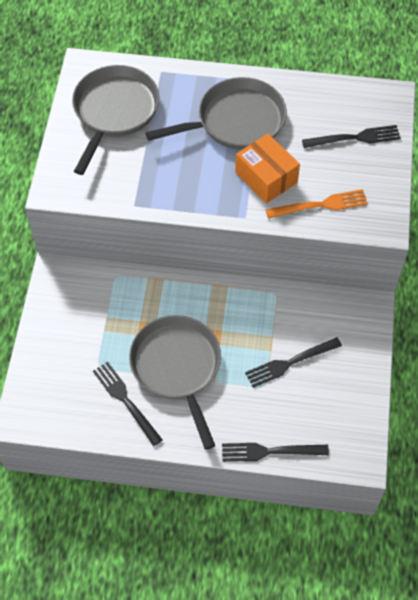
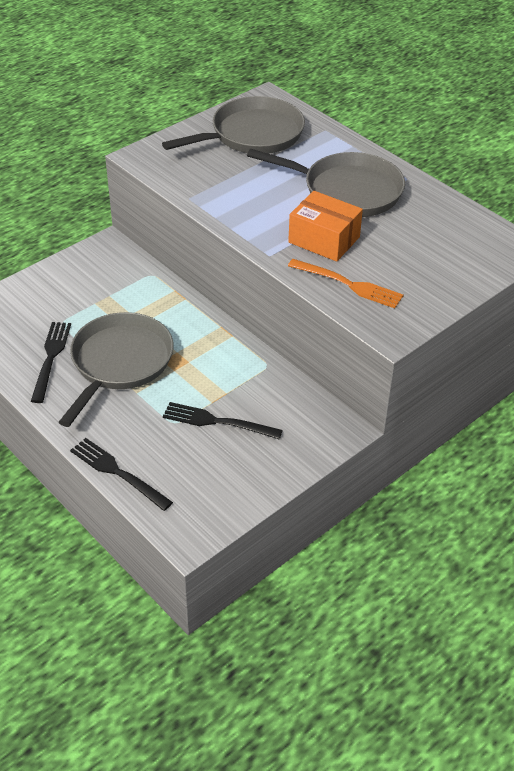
camera: 40 degrees right, 15 degrees down
(266, 177) = (324, 240): orange box -> orange box turned 60 degrees counterclockwise
(355, 138) = (445, 257): black fork -> none

